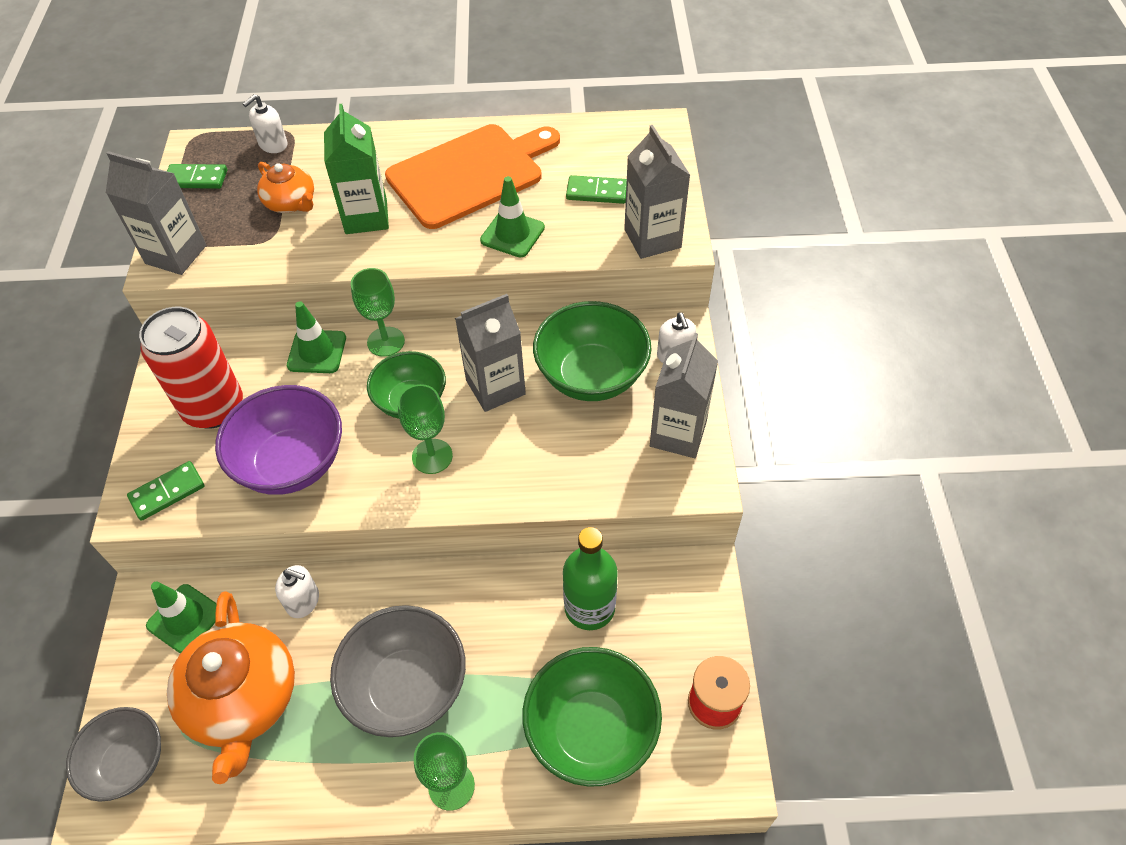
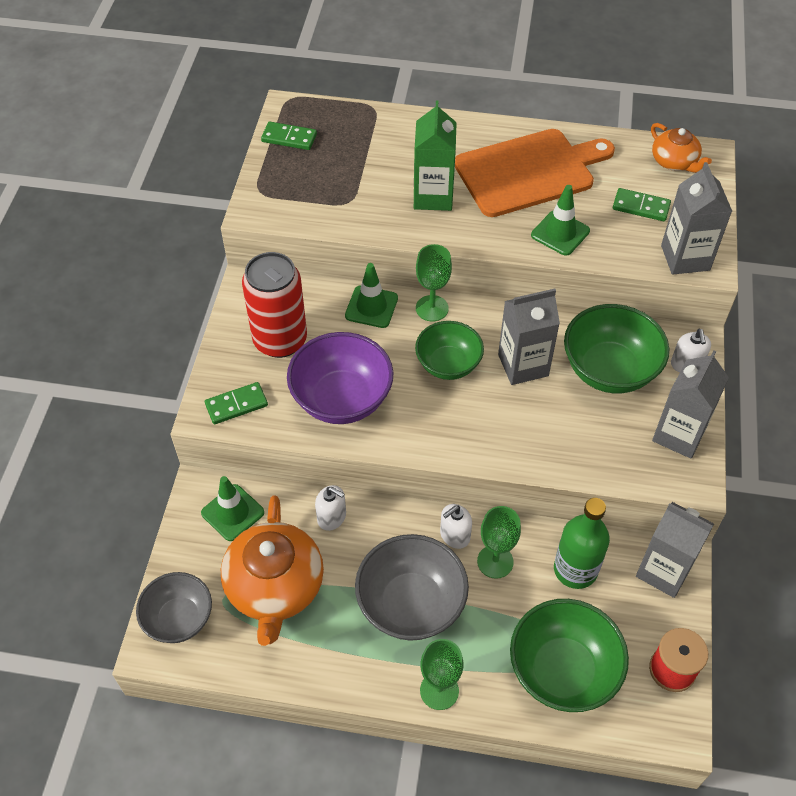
camera: 10 degrees right, 0 degrees up
(176, 254) = (267, 203): grey carton -> grey carton (663, 571)
(273, 145) = (357, 117): white soap dispenser -> white soap dispenser (454, 535)
(291, 203) = (369, 173): orange teapot -> orange teapot (674, 162)
(432, 456) = (461, 415): green goblet -> green goblet (495, 561)

